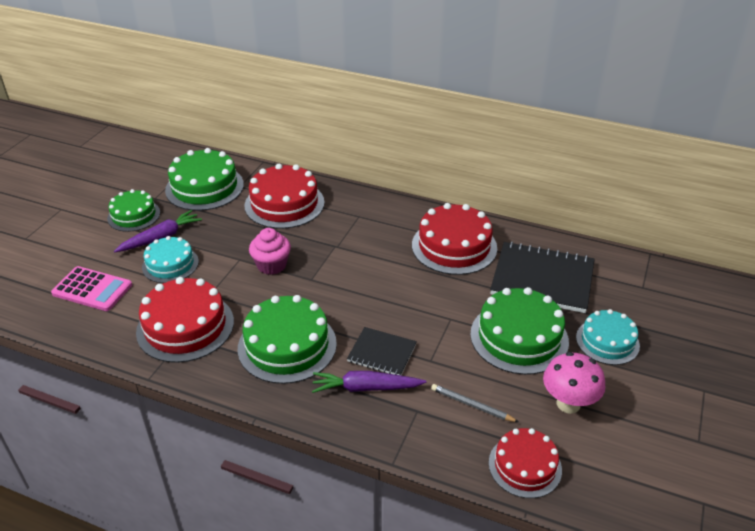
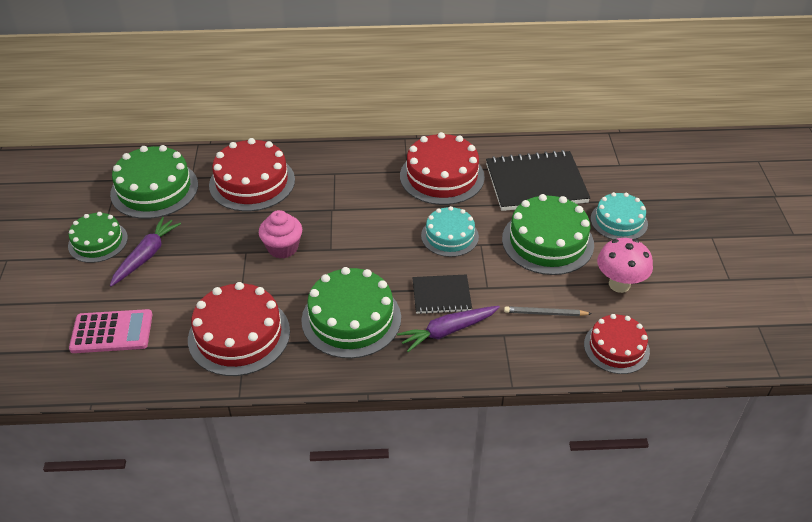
camera: 25 degrees left, 5 degrees up
(170, 264) = (177, 280): turquoise cake -> turquoise cake (449, 236)

